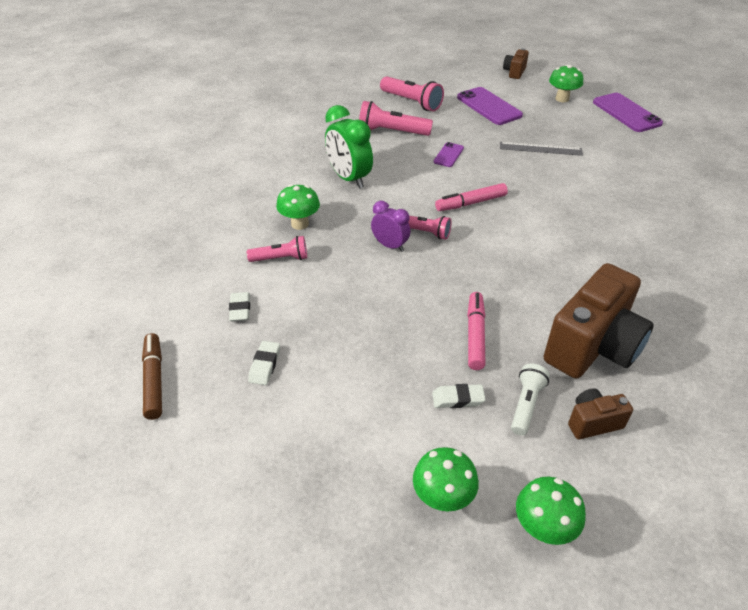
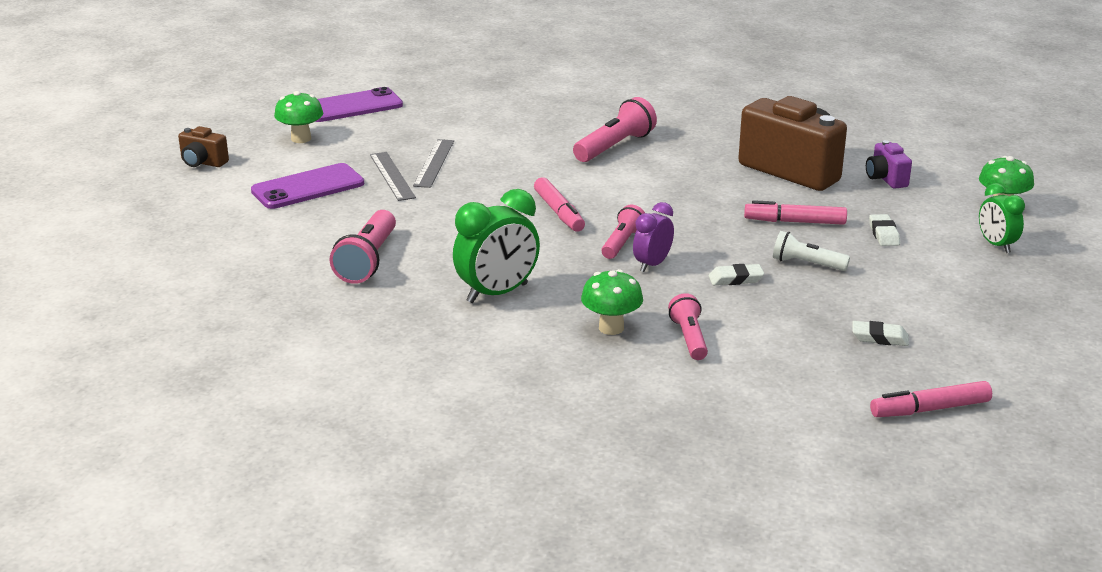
camera: 90 degrees left, 15 degrees down
(154, 380) = (930, 409): brown marker -> pink marker
(240, 309) = (794, 361): white eraser -> white eraser (735, 279)
(411, 102) = (275, 243): pink flashlight -> pink flashlight (615, 147)
(442, 498) = (996, 245): green mushroom -> green clock
(448, 155) = (441, 221): purple phone -> none
(514, 134) = (392, 176): none -> grey ruler
(526, 405) = (877, 204): white flashlight -> white flashlight (806, 264)
(593, 422) = (885, 179): brown camera -> purple camera

